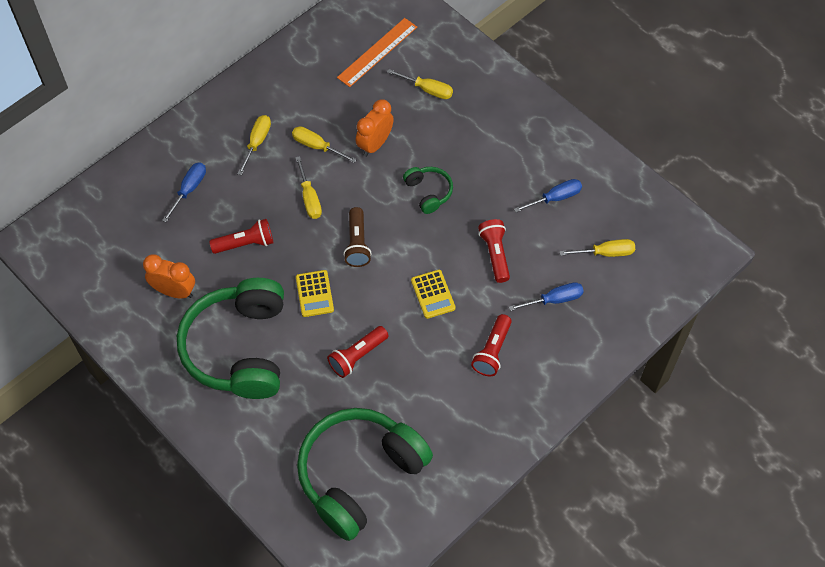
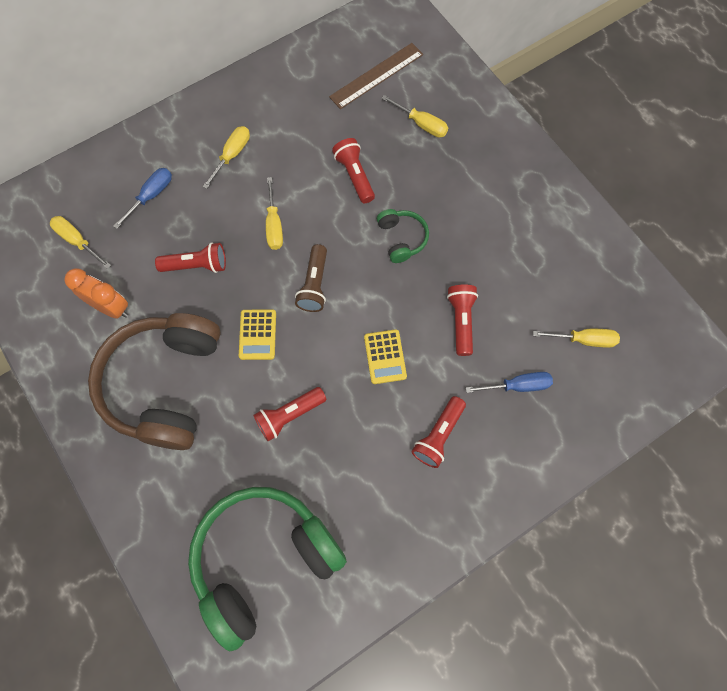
camera: 10 degrees right, 10 degrees up
(239, 348) = (164, 384): green headphones -> brown headphones
(317, 146) = (293, 169): yellow screwdriver -> yellow screwdriver (77, 241)
(375, 144) = (354, 176): orange clock -> red flashlight
(377, 52) = (376, 76): orange ruler -> brown ruler
(555, 198) = (537, 267): blue screwdriver -> none

